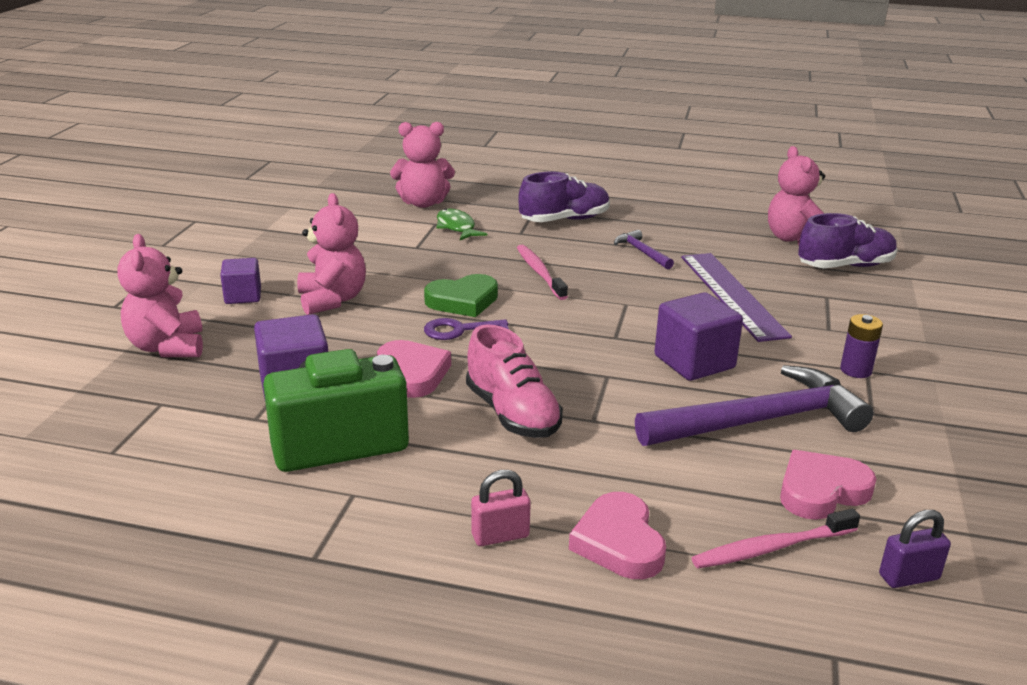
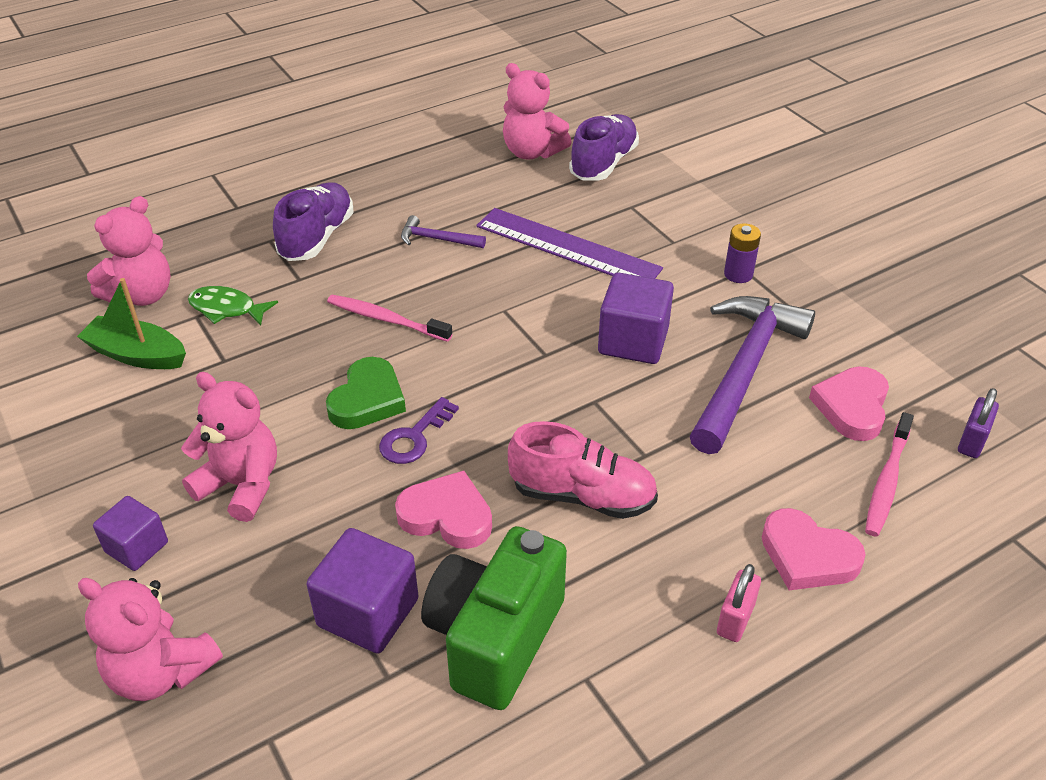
camera: 45 degrees left, 15 degrees up
(378, 225) = (137, 355): none -> green boat

